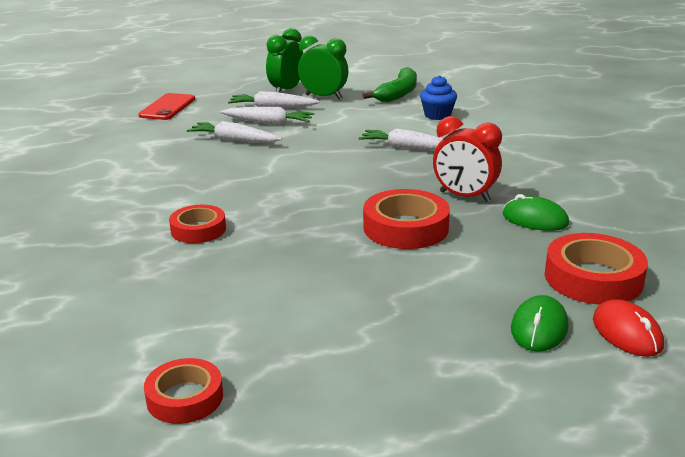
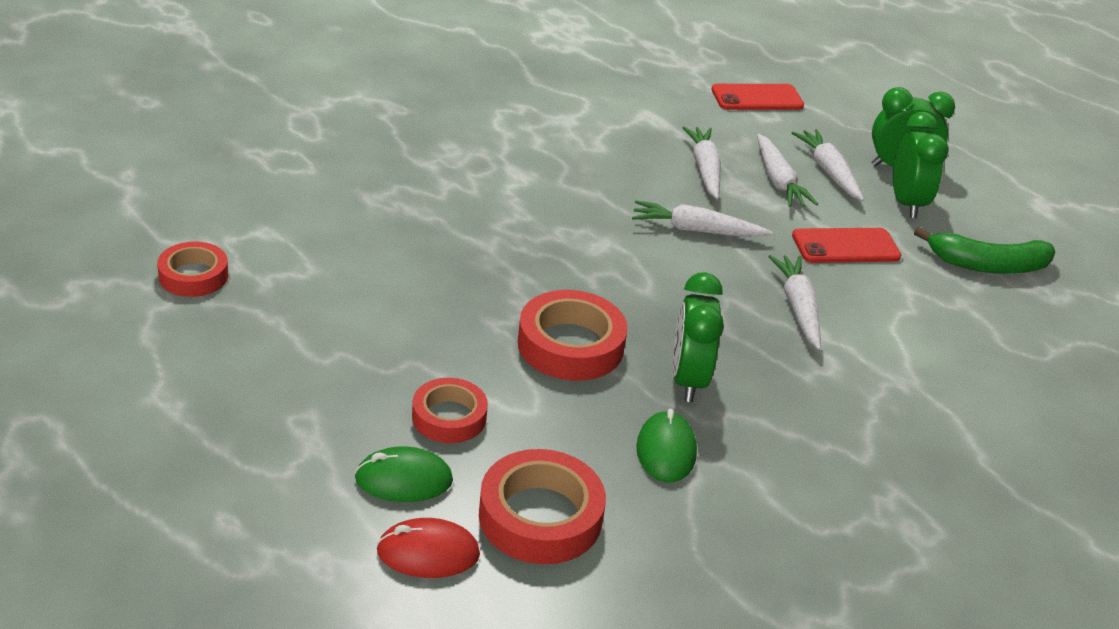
camera: 60 degrees right, 10 degrees up
(198, 230) = (473, 204): red tape -> red tape (449, 417)
(302, 158) = (696, 230): none -> white carrot
(354, 122) = (845, 246): none -> red phone
(437, 115) = (939, 316): blue cupcake -> none
(464, 196) = (688, 380): red clock -> green clock
(627, 333) = (428, 553): red mouse -> red mouse turned 45 degrees clockwise

